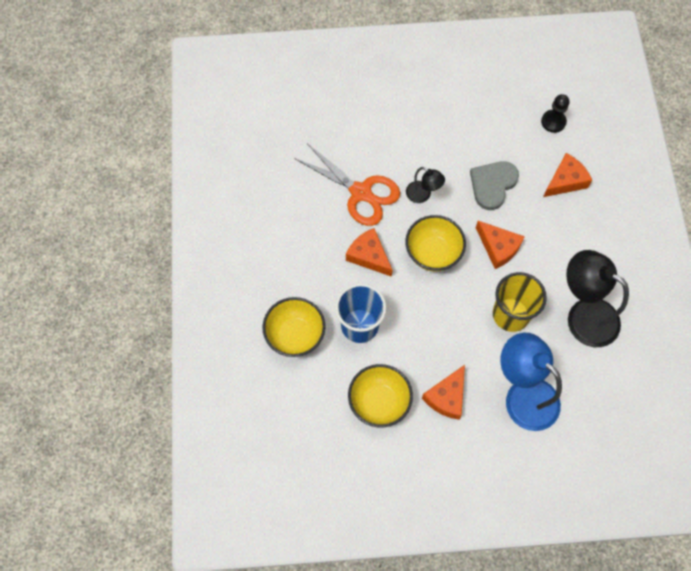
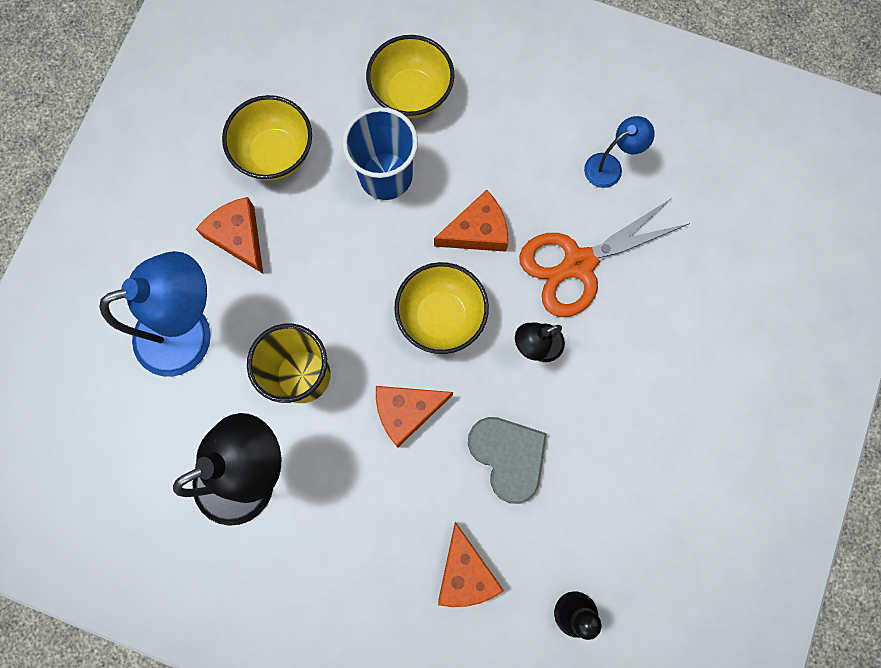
camera: 115 degrees right, 10 degrees up
(289, 199) = (610, 166): none -> blue lamp

